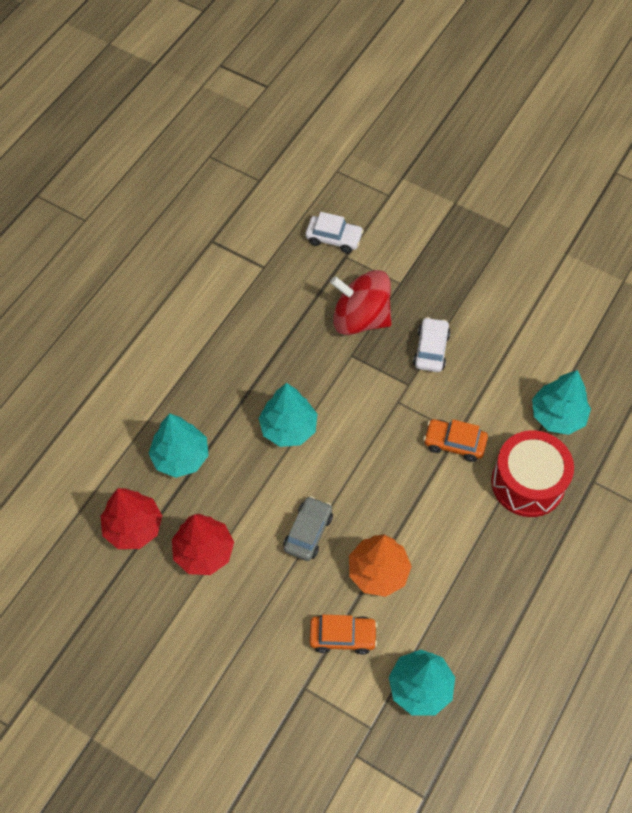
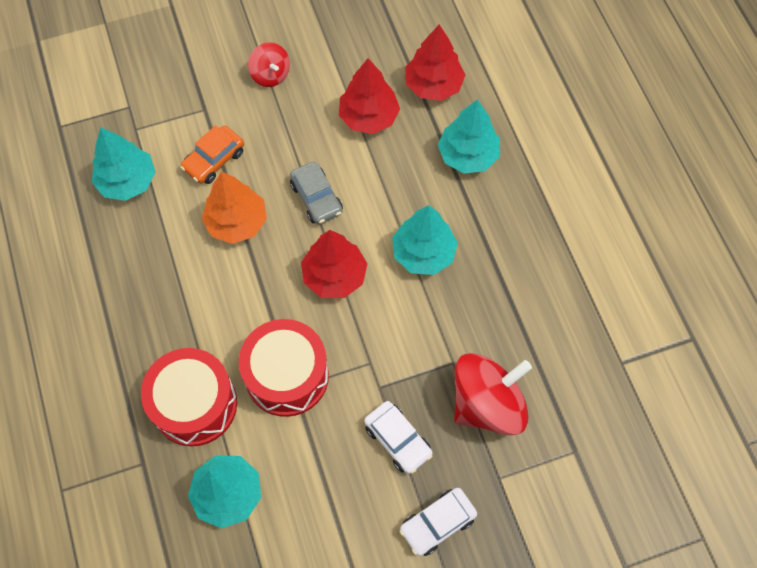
camera: 130 degrees right, 5 degrees up
(226, 663) = (270, 75): none -> red spinning top
(334, 238) = (607, 458): white car -> white car (437, 523)
(358, 471) = (334, 276): none -> red tree
(454, 443) = (287, 376): orange car -> red drum

